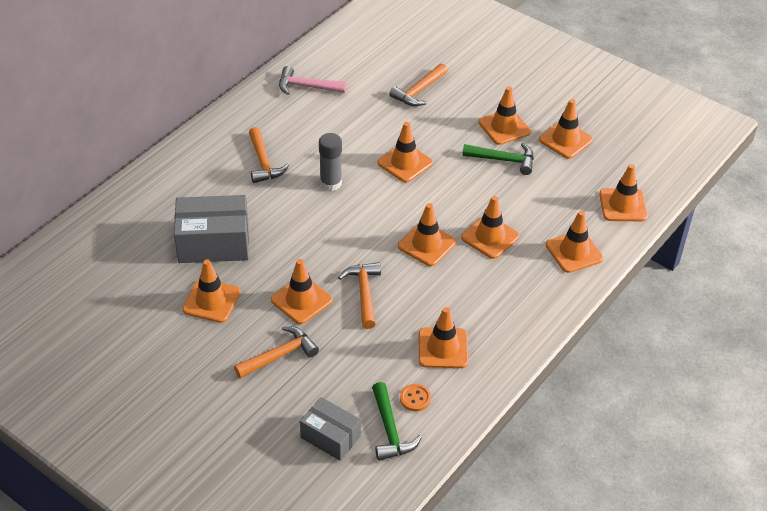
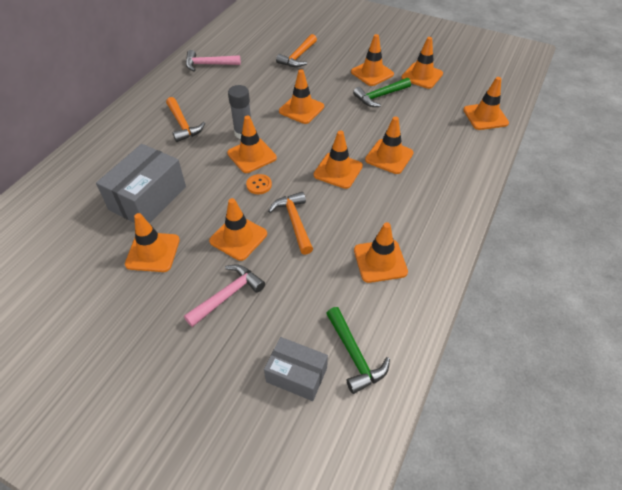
camera: 10 degrees left, 5 degrees up
(213, 243) = (148, 198): grey box -> grey box turned 45 degrees counterclockwise
(280, 355) = (228, 295): orange hammer -> pink hammer
(415, 398) = (369, 316): orange button -> orange button (259, 185)
(504, 160) = (380, 96): green hammer -> green hammer turned 150 degrees clockwise
(574, 252) = (462, 158): orange traffic cone -> orange traffic cone (252, 155)

